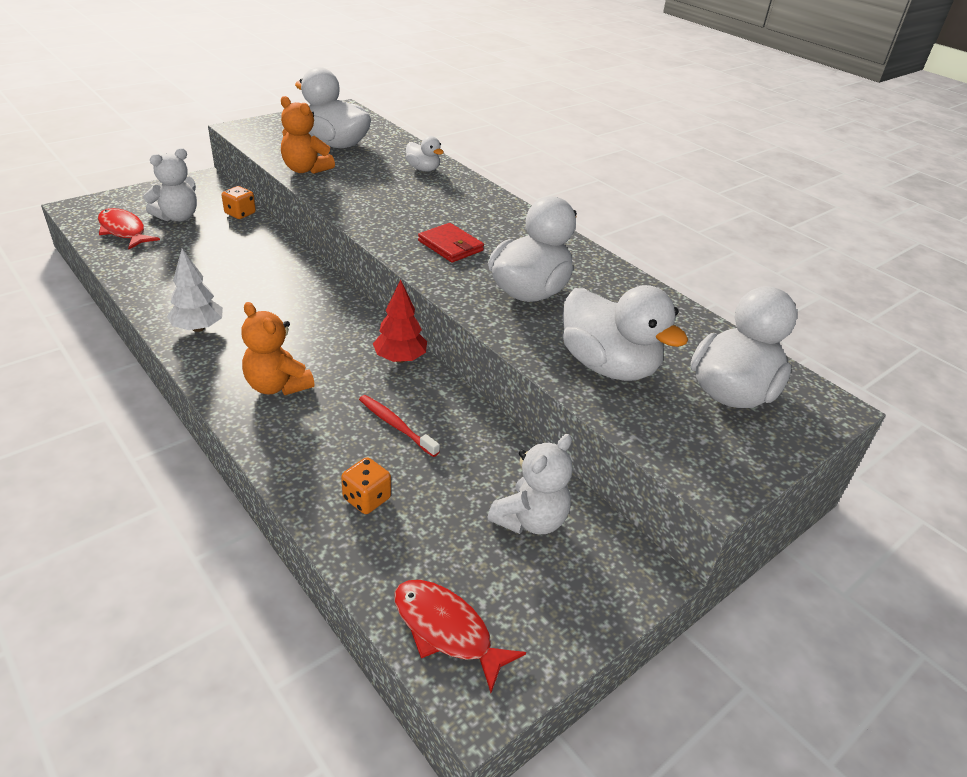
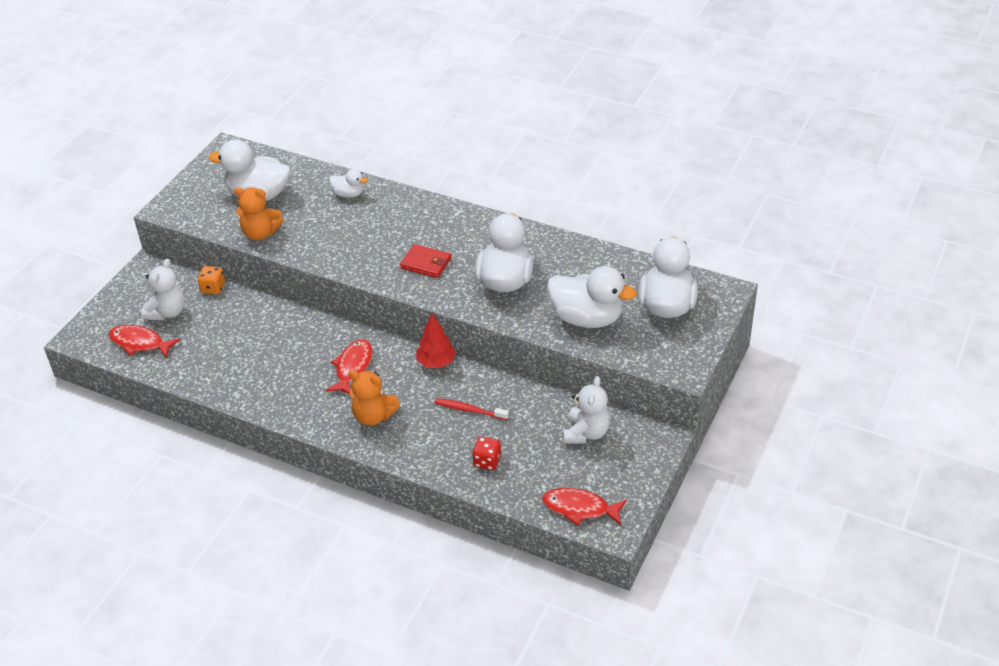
camera: 20 degrees left, 5 degrees up
(198, 328) = (281, 398): white tree -> none
(303, 328) = (353, 367): none -> red fish
(366, 498) = (487, 461): orange dice -> red dice

